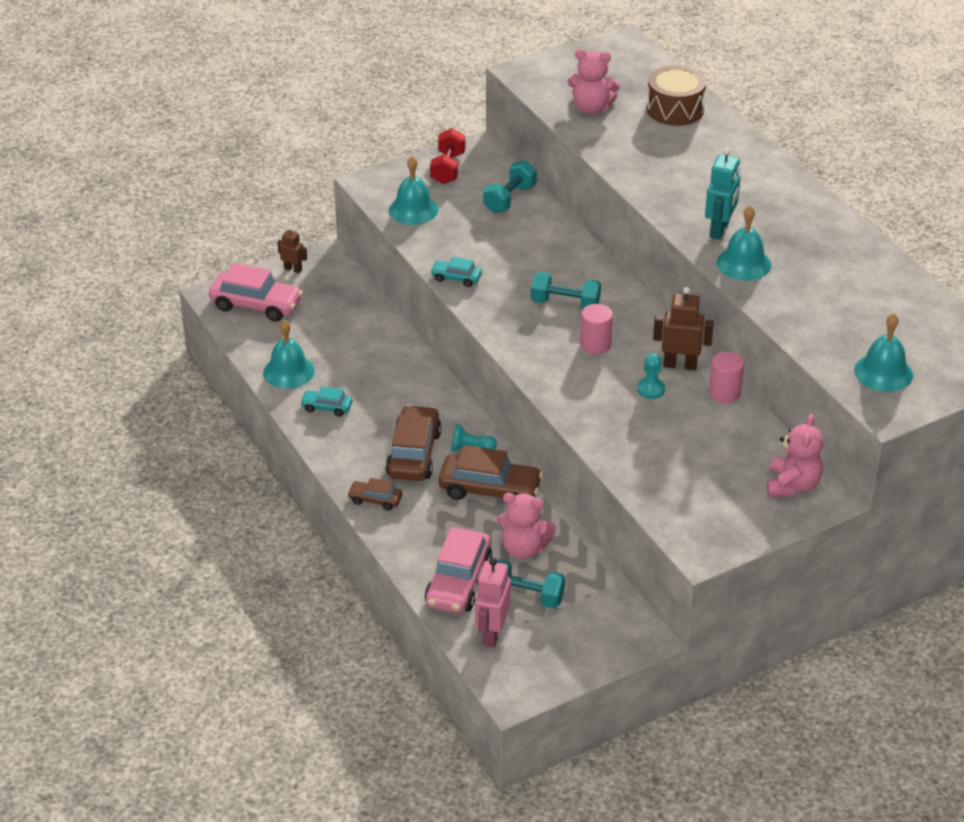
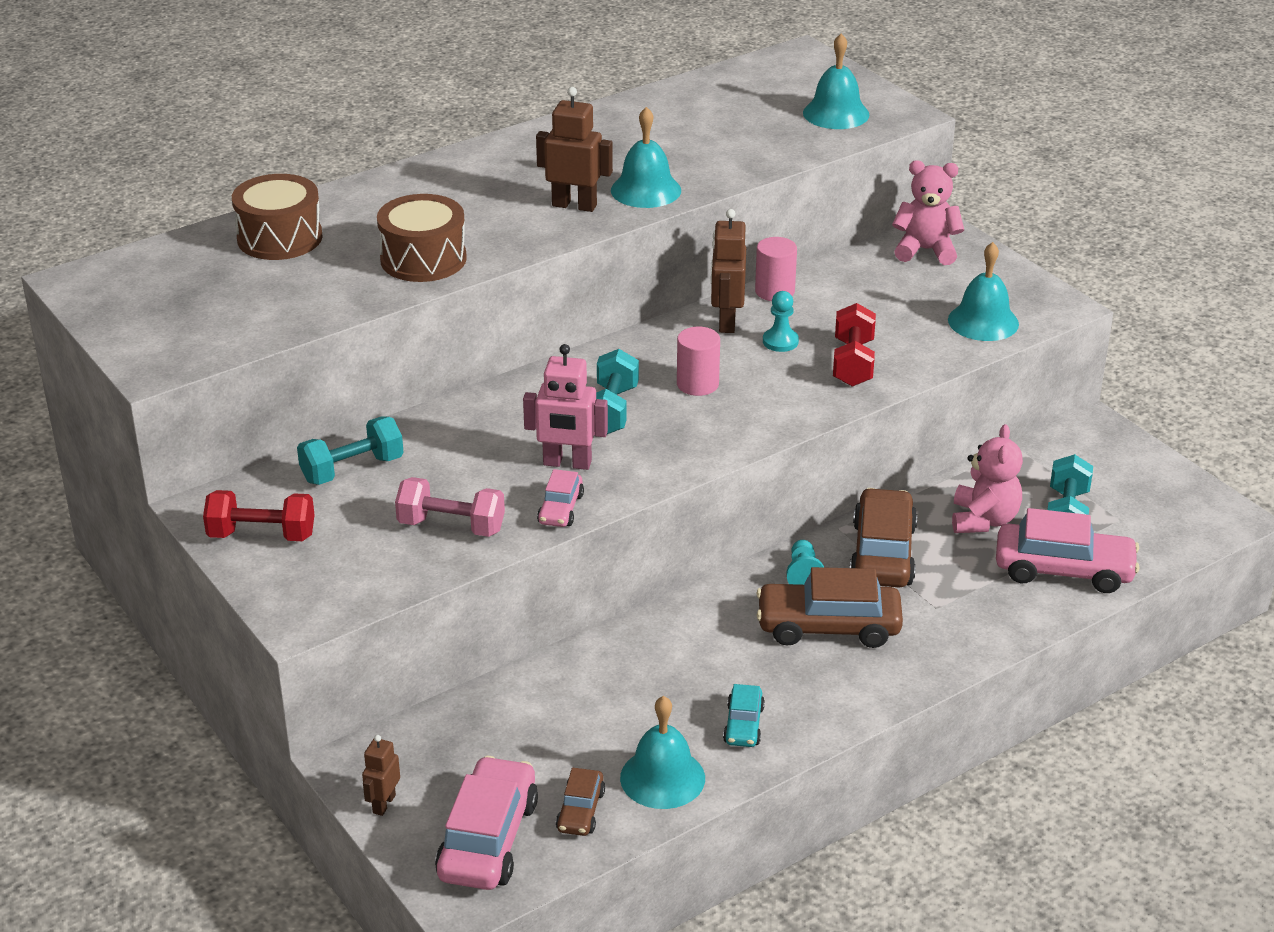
camera: 95 degrees left, 5 degrees down
(375, 500) = (933, 656): brown car -> brown car (580, 811)
(413, 209) = (379, 563): turquoise bell -> turquoise bell (983, 321)
(445, 236) = (451, 526): none -> pink dumbbell
(456, 278) = (560, 509): turquoise car -> pink car
(492, 633) = (1140, 538): pink robot -> pink robot (567, 463)
(509, 199) = (352, 469): turquoise dumbbell -> turquoise dumbbell turned 60 degrees counterclockwise
(591, 108) = (269, 303): pink teddy bear -> none
(619, 423) = (853, 363): none -> red dumbbell
(644, 165) = (423, 259): none -> brown drum
(719, 230) = (574, 205): turquoise robot -> brown robot

